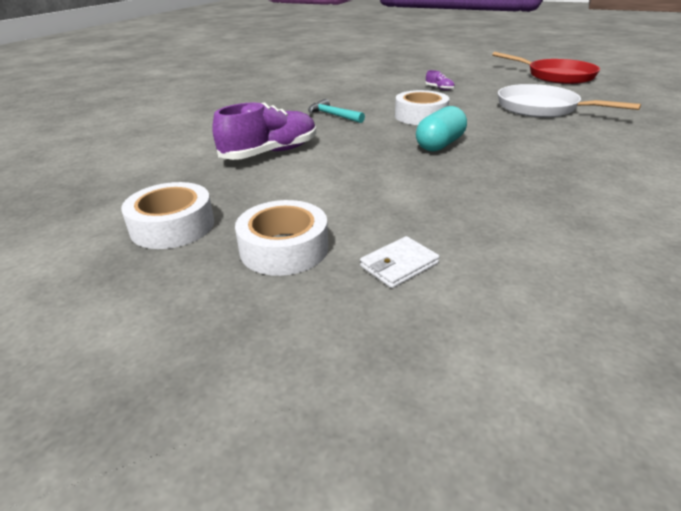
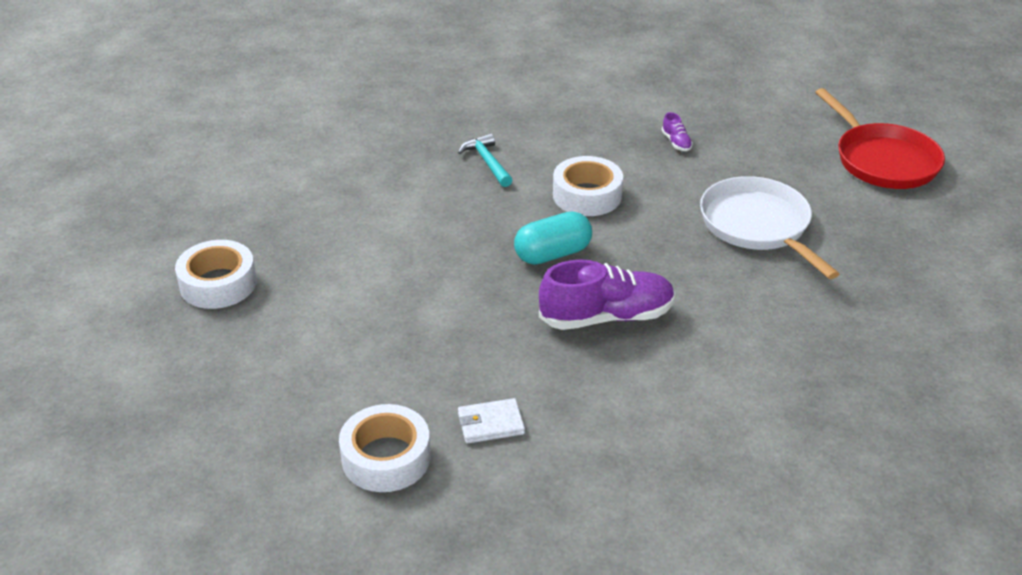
camera: 25 degrees right, 5 degrees up
(270, 153) = (367, 210): purple shoe -> purple shoe (606, 317)
(284, 248) = (286, 340): white tape -> white tape (386, 458)
(399, 265) = (358, 388): white wallet -> white wallet (490, 424)

